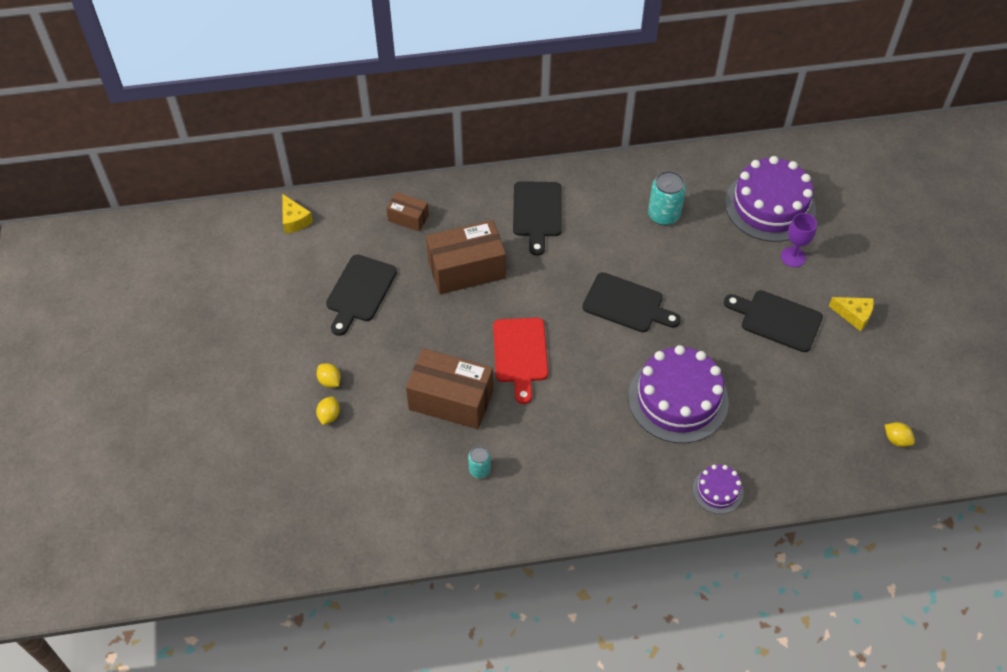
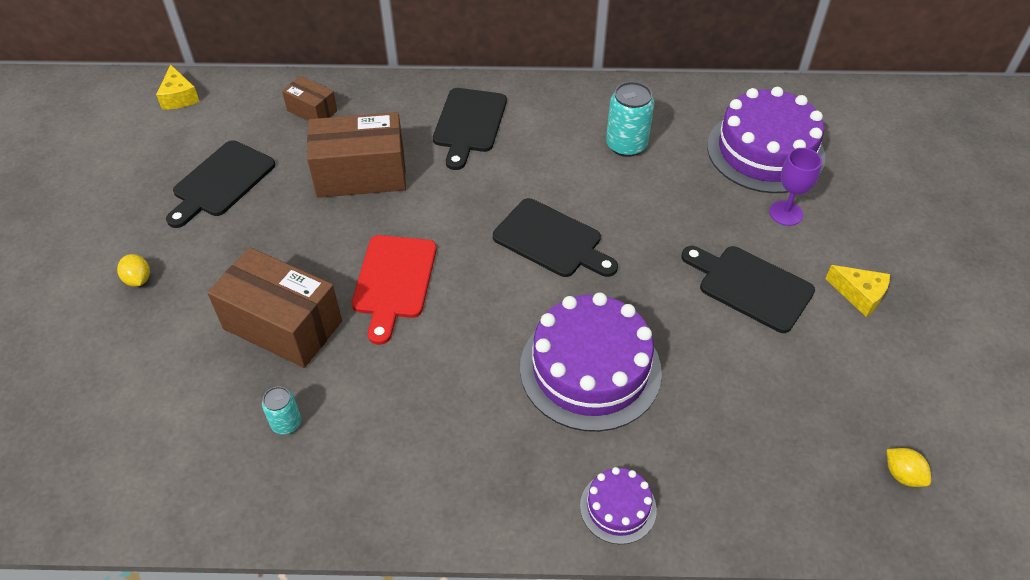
camera: 10 degrees right, 5 degrees down
(329, 416) = (118, 322): yellow lemon -> none

